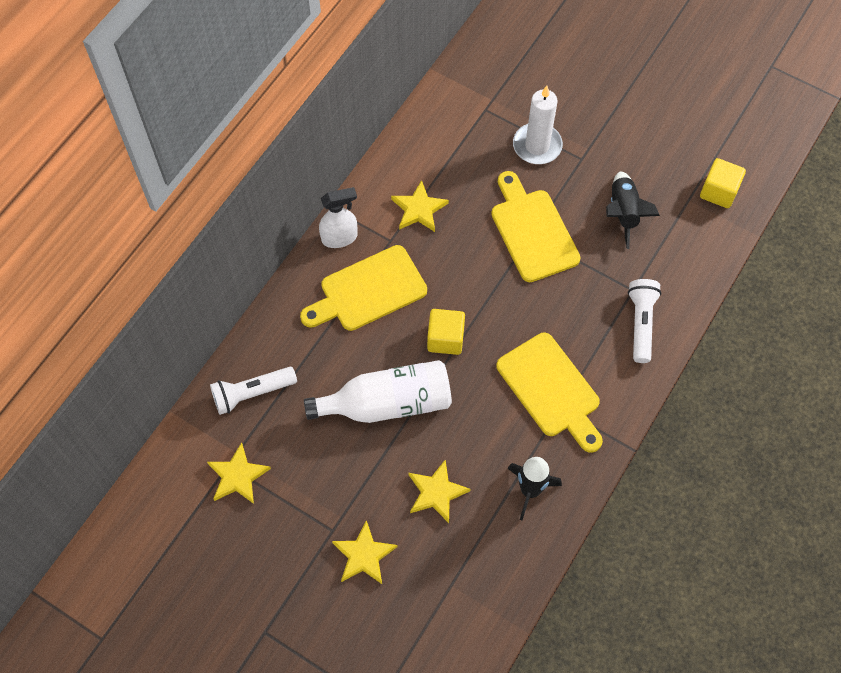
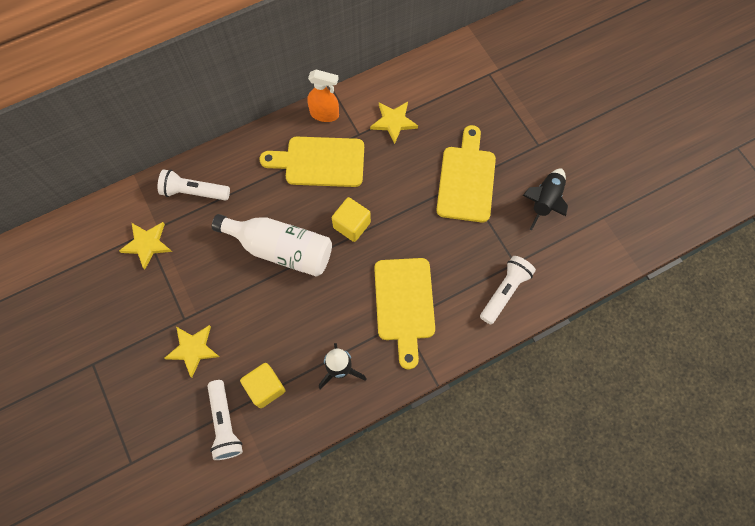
camera: 30 degrees right, 5 degrees up
(340, 238) = (325, 114): white spray bottle -> orange spray bottle
(436, 492) = (272, 333): yellow star -> none
(448, 609) = (225, 424): none -> white flashlight
(537, 146) = (510, 119): white candle -> none
(718, 192) = (631, 223): yellow cube -> yellow cube (265, 388)

